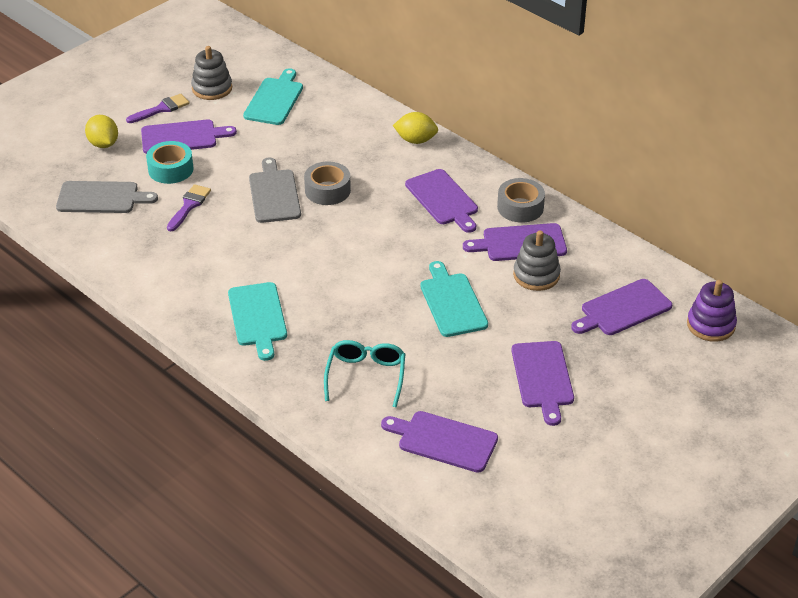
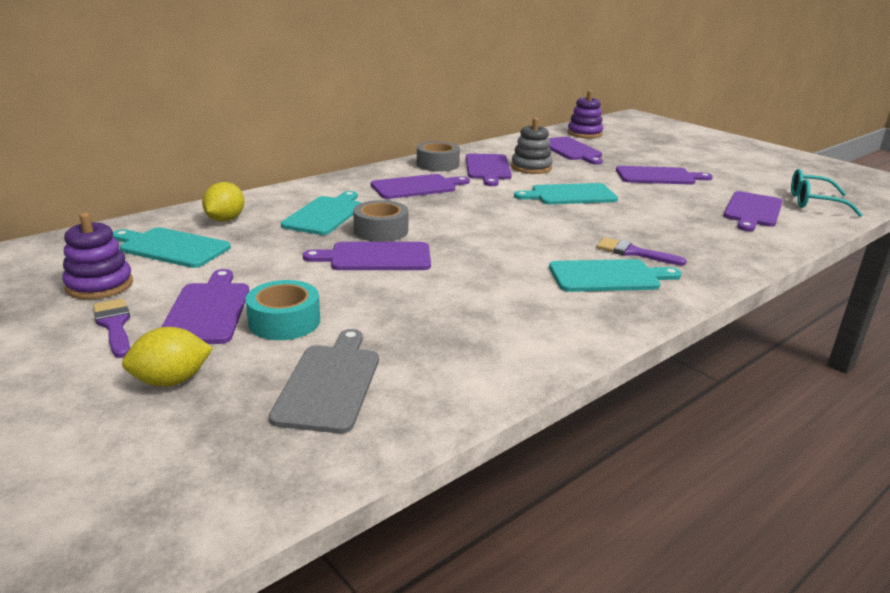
camera: 85 degrees left, 15 degrees down
(189, 206) = (380, 310): purple brush -> purple brush (634, 252)
(212, 88) = (99, 285): grey stacking toy -> purple stacking toy
(274, 194) = (376, 257): grey cutting board -> purple cutting board
(356, 157) = (325, 214): none -> turquoise cutting board
(366, 376) = (684, 232): turquoise glasses -> turquoise glasses (814, 202)
(415, 140) = (313, 189): yellow lemon -> yellow lemon (225, 219)

